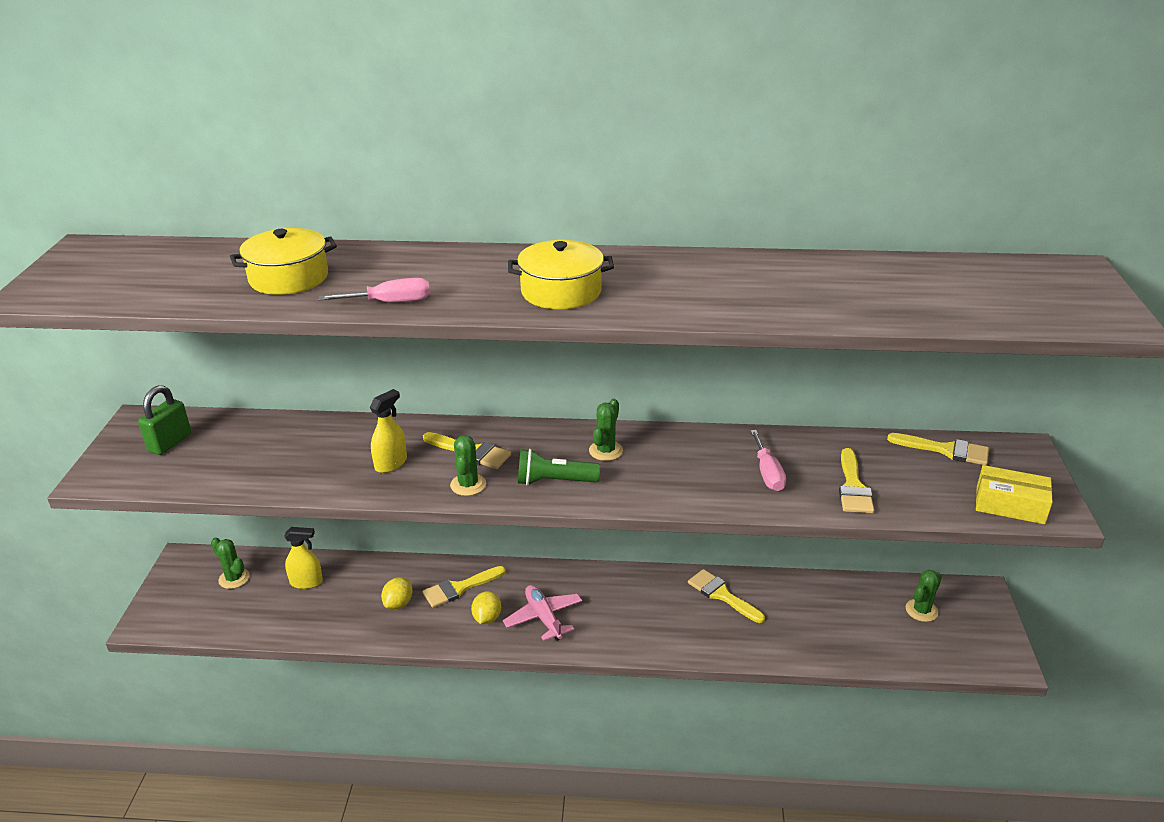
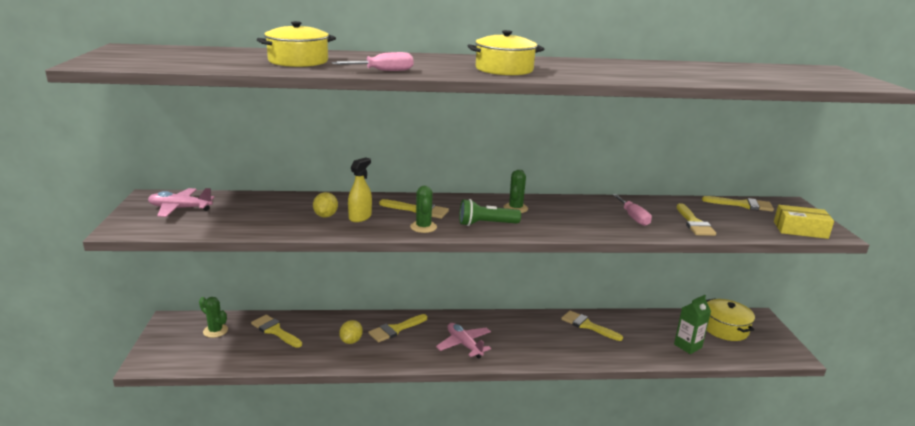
camera: 10 degrees left, 10 degrees down
(170, 442) = (180, 208): green padlock -> pink plane
(306, 582) = (275, 331): yellow spray bottle -> yellow brush
(487, 618) = (421, 347): yellow lemon -> yellow lemon (325, 216)
(854, 637) = (687, 346): none -> green carton
(921, 610) = (725, 328): green cactus -> yellow pot

